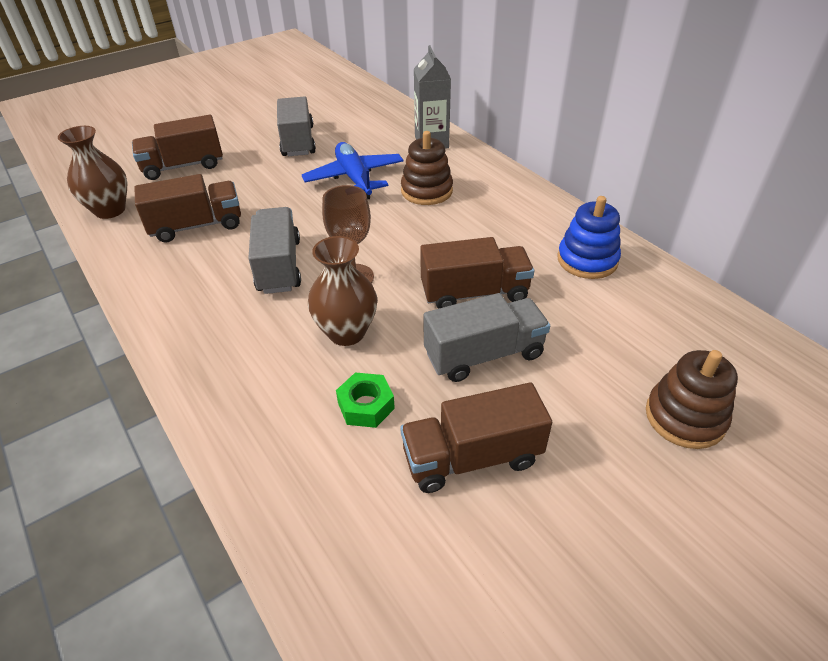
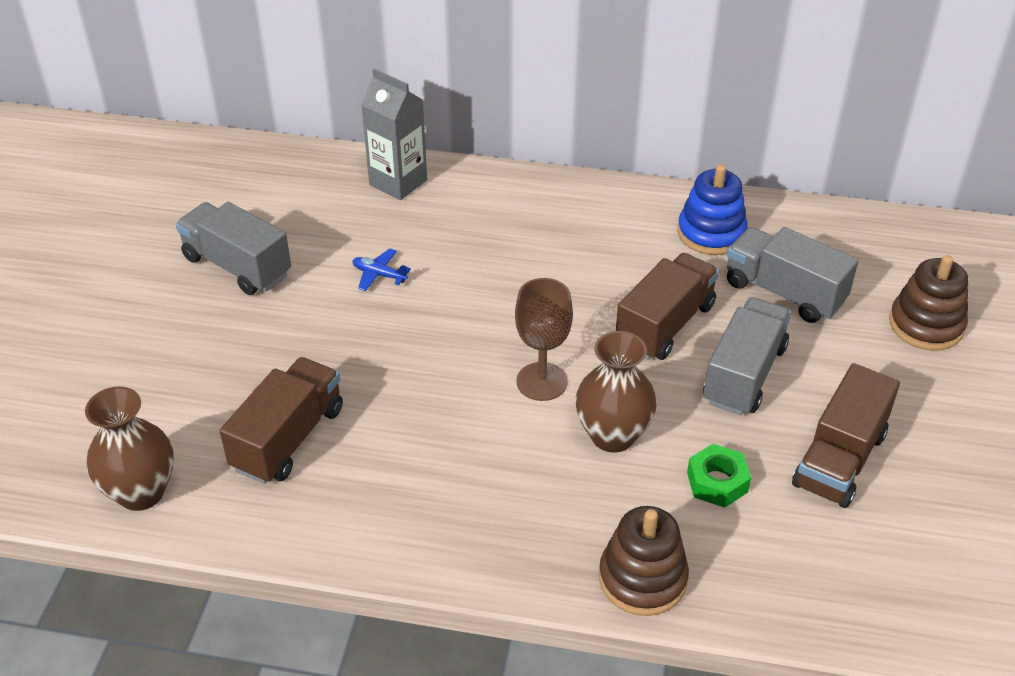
camera: 45 degrees left, 0 degrees up
(183, 166) = (139, 382): brown truck -> none
(279, 266) = (452, 419): grey truck -> grey truck (784, 292)
(354, 178) = (379, 275): blue plane -> blue plane, size x0.46
(426, 191) = (477, 245): brown stacking toy -> brown stacking toy (642, 579)

